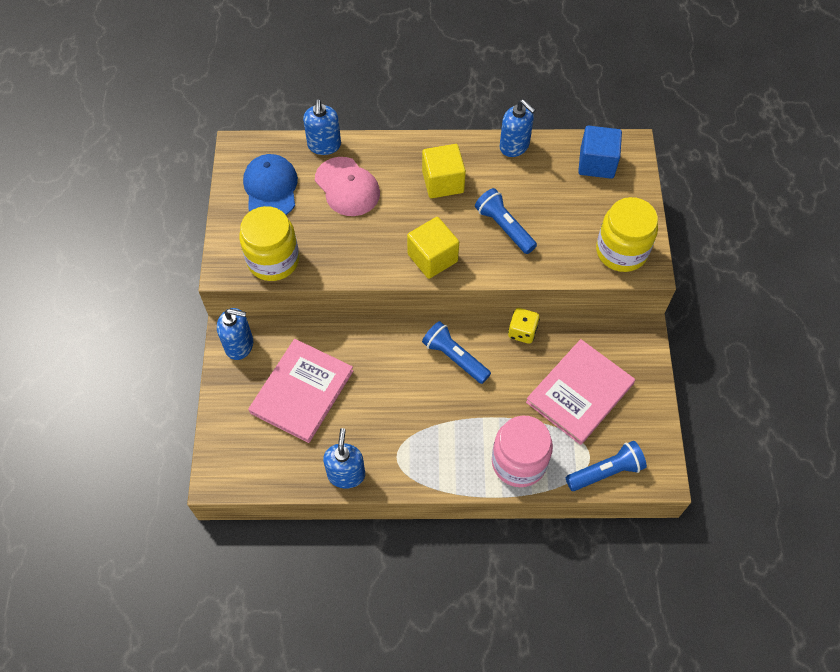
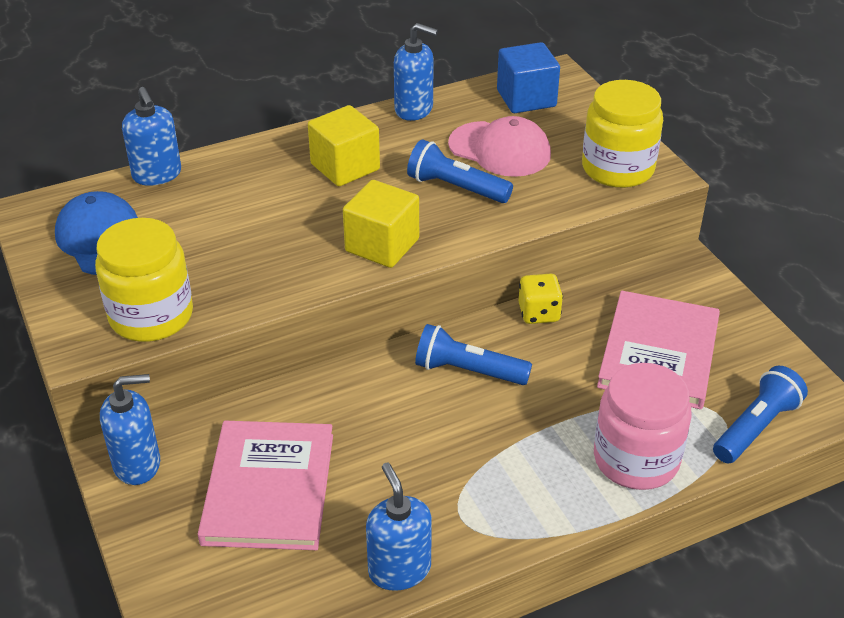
camera: 25 degrees left, 20 degrees down
(347, 187) = (216, 207): pink cap -> pink cap (500, 149)

